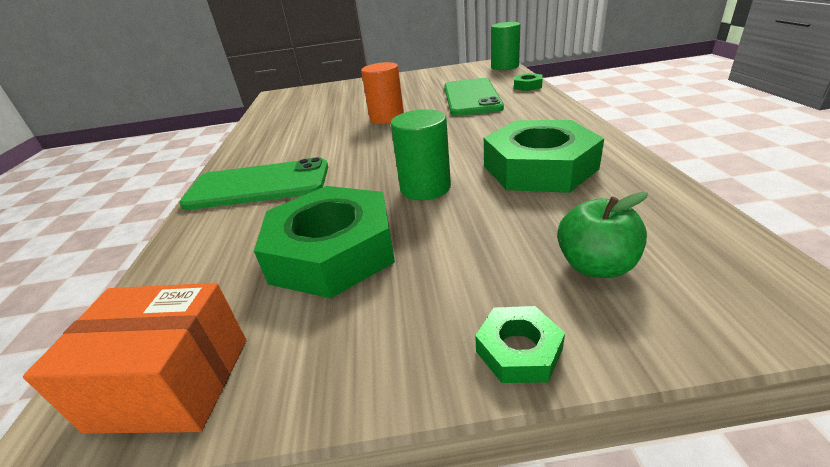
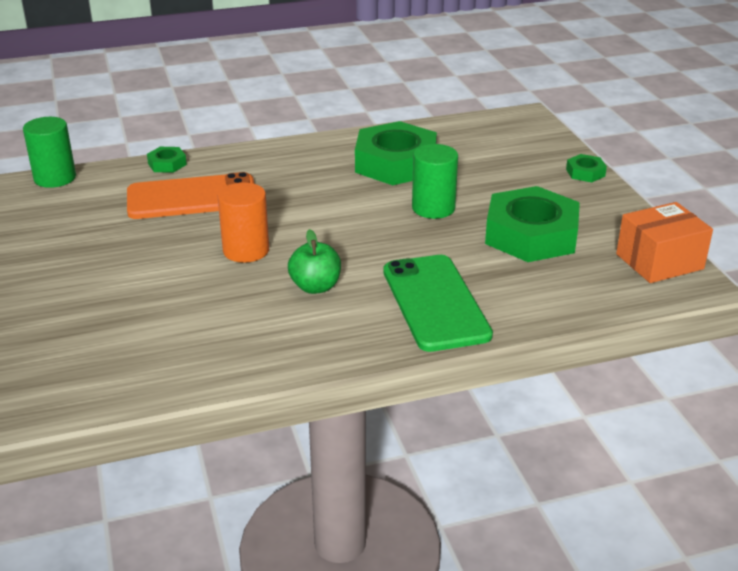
camera: 105 degrees left, 0 degrees up
(171, 383) = (659, 261): orange box -> orange box turned 75 degrees clockwise
(471, 97) = (192, 197): green phone -> orange phone
(595, 266) = (516, 153): green apple -> green apple (315, 287)

